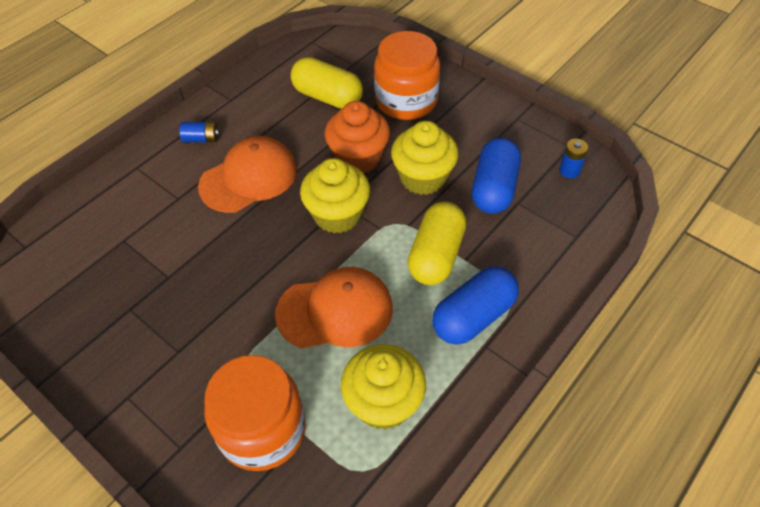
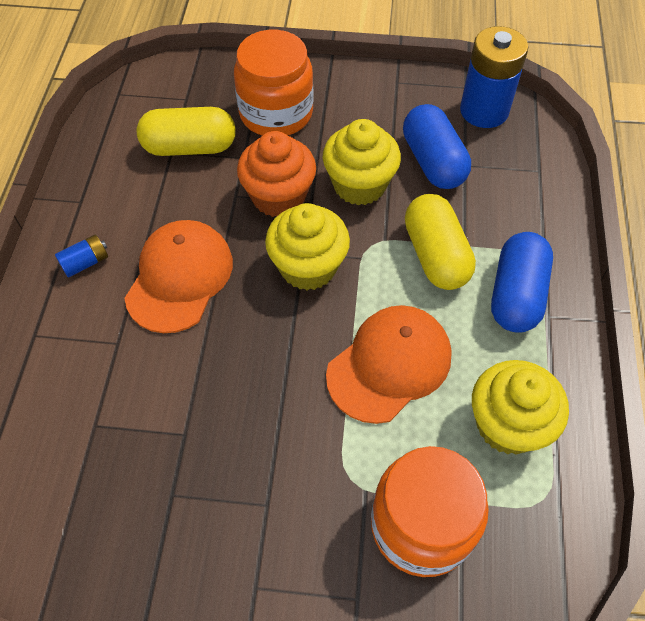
camera: 35 degrees left, 5 degrees up
(569, 170) = (484, 111): blue battery -> blue battery, size x2.16

